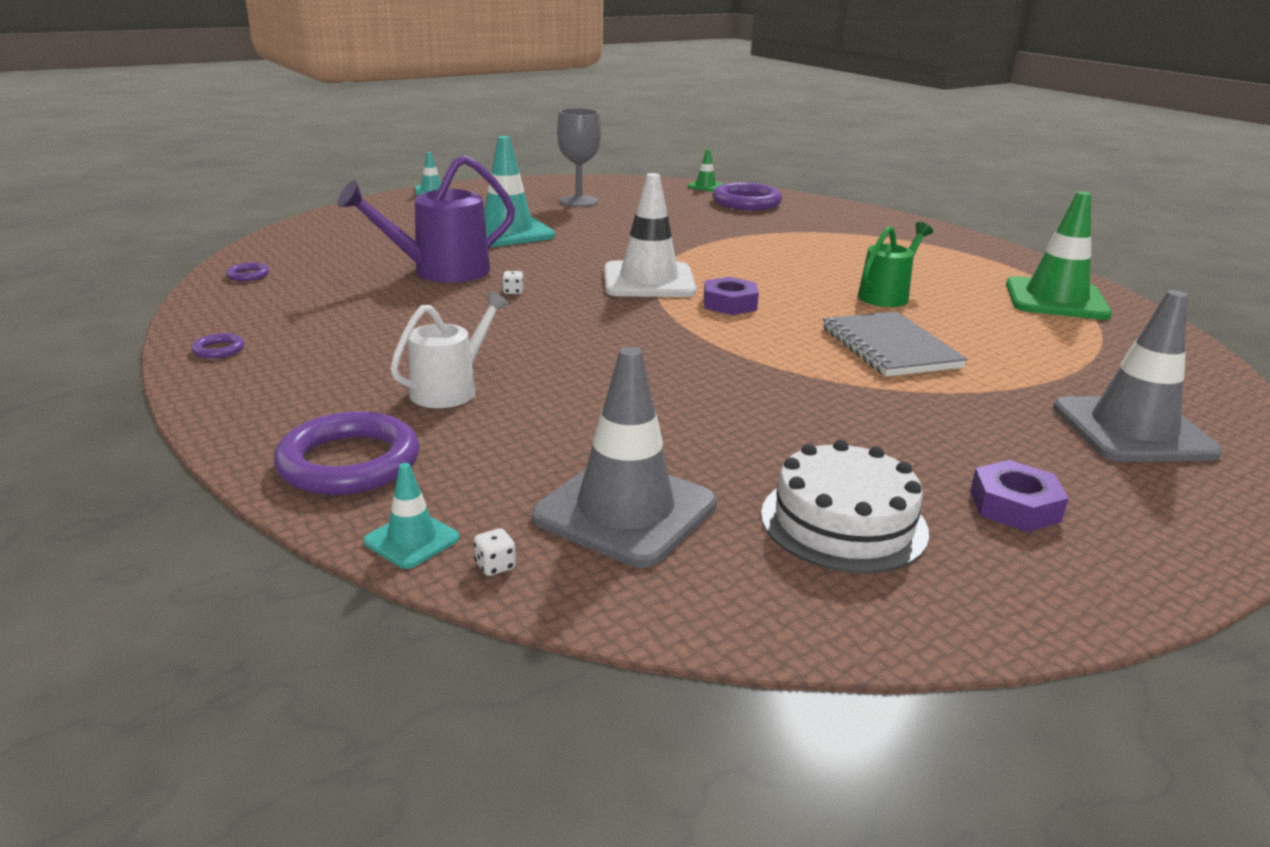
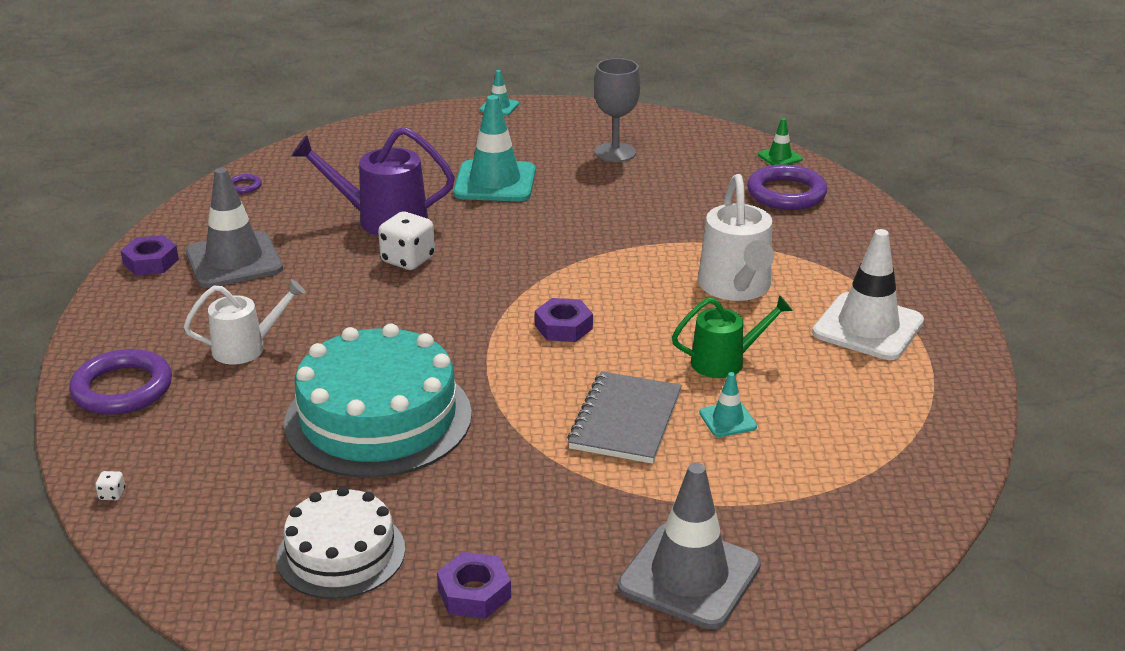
camera: 35 degrees right, 5 degrees up
(218, 350) = (151, 262): purple ring -> purple nut
(412, 540) = (92, 459): turquoise traffic cone -> turquoise traffic cone (727, 420)
(513, 292) = (408, 260): white dice -> white dice, size x2.43
(625, 511) = (225, 488): grey traffic cone -> grey traffic cone (234, 261)
(648, 281) = (533, 278): white traffic cone -> white traffic cone (868, 327)
(684, 405) = (378, 418): none -> turquoise cake
(812, 255) = (736, 288): none -> white watering can
(1056, 299) = (896, 421): green traffic cone -> none

